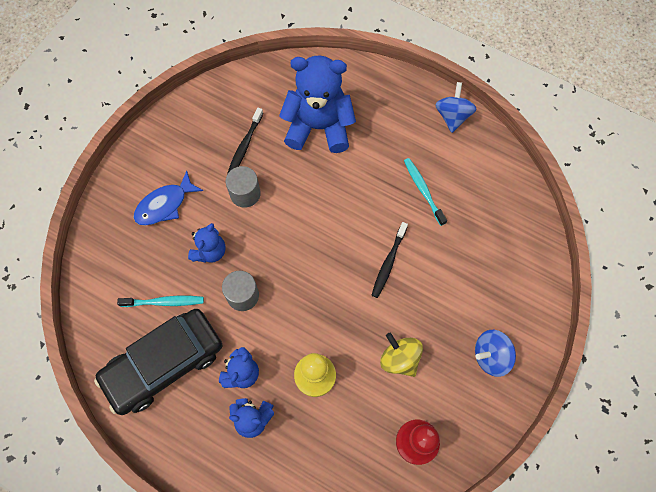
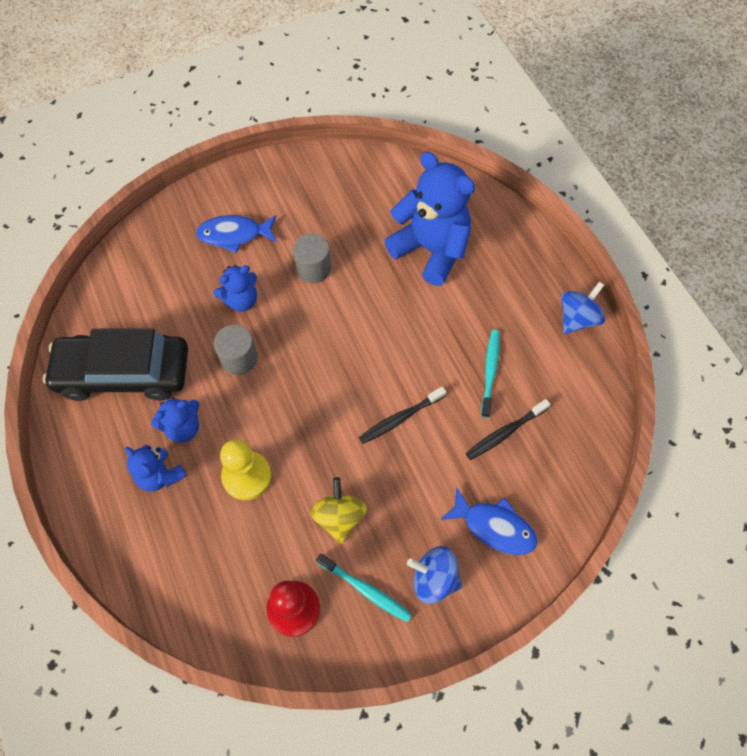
camera: 35 degrees right, 5 degrees down
(164, 302) = (166, 319): turquoise toothbrush -> turquoise toothbrush (366, 590)
(245, 145) = (347, 225): black toothbrush -> black toothbrush (505, 432)
(502, 295) = (494, 526): none -> blue fish

